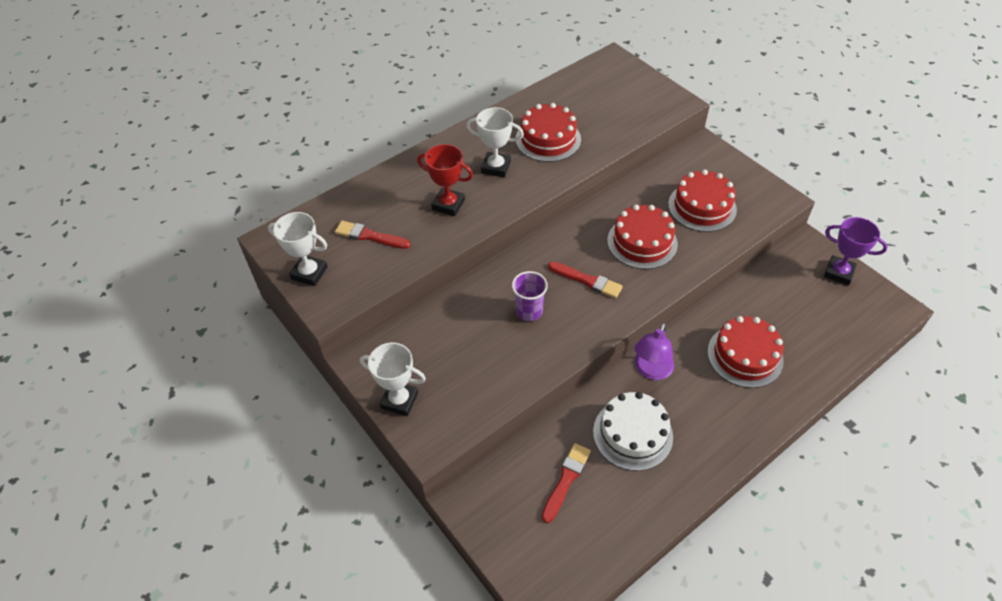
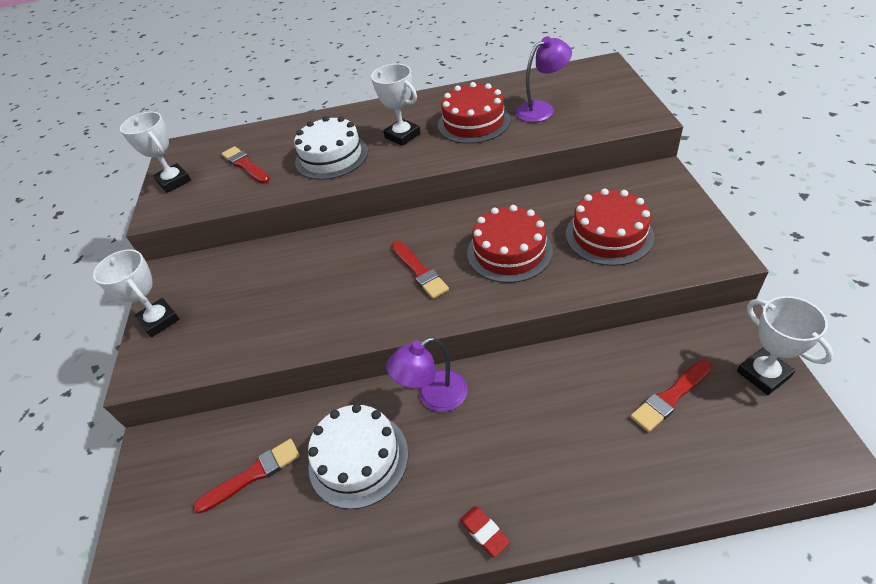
camera: 35 degrees right, 5 degrees down
(448, 205) = (331, 157): red trophy -> white cake
(529, 311) = (338, 281): purple cup -> none
(594, 113) = (542, 109): none -> purple lamp
(745, 356) = (557, 427): red cake -> none
(747, 438) = (484, 532): none -> red eraser
(797, 308) = (670, 397): none -> red brush
(838, 272) = (763, 374): purple trophy -> white trophy

